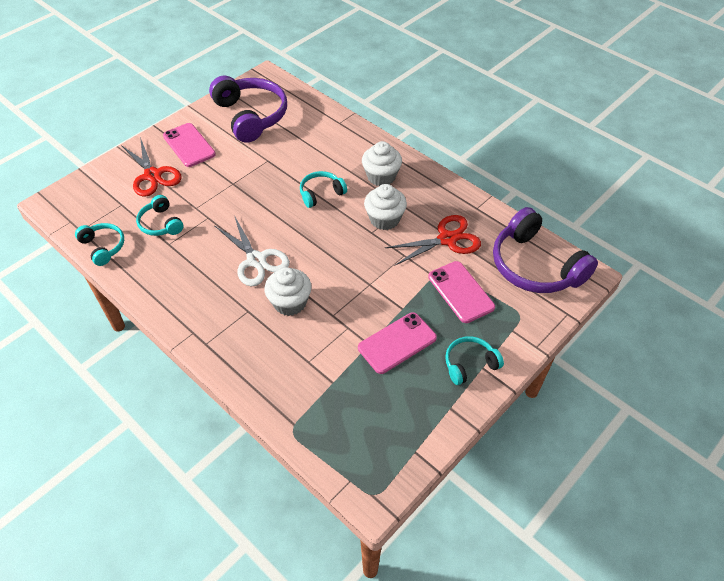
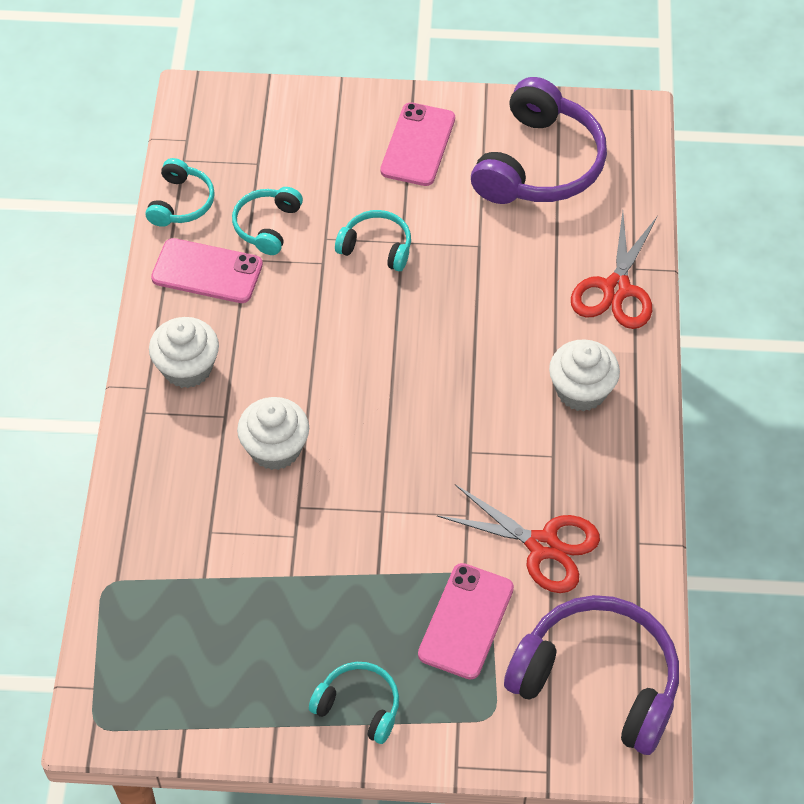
camera: 50 degrees right, 5 degrees up
(152, 175) = (331, 152): red scissors -> red scissors (616, 289)
(256, 260) = (305, 364): white scissors -> none
(321, 193) = (481, 347): turquoise headphones -> turquoise headphones (376, 247)
(384, 219) = (507, 450): white cupcake -> white cupcake (187, 368)
(397, 343) = (319, 605): pink phone -> pink phone (207, 271)
(535, 266) = (597, 681): purple headphones -> purple headphones turned 105 degrees clockwise

